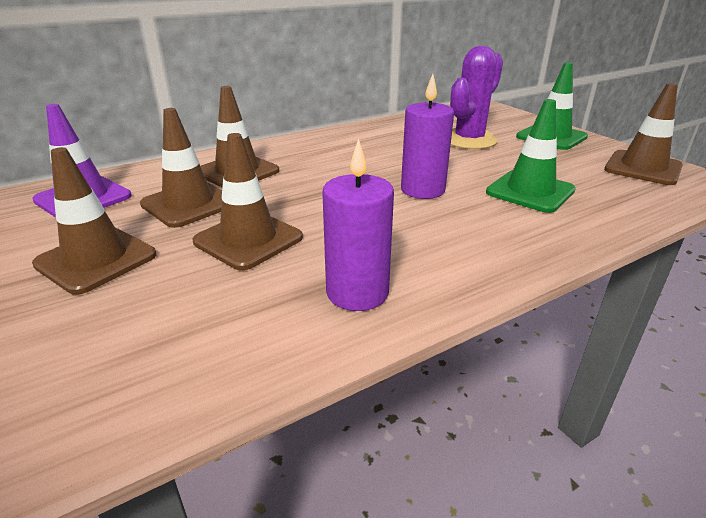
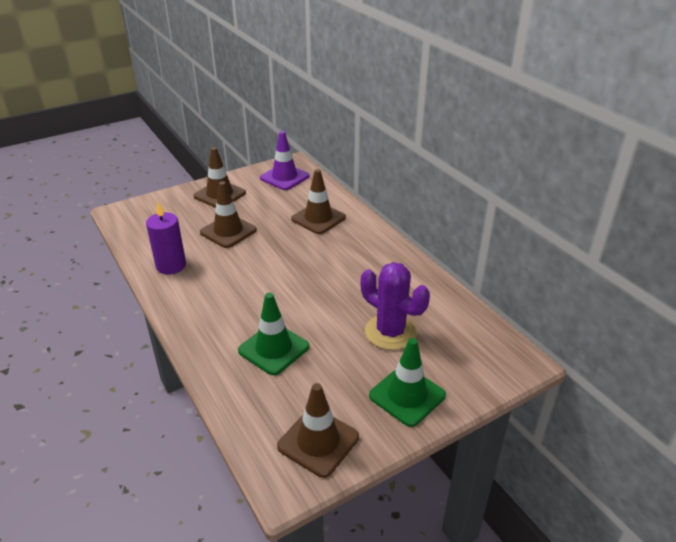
camera: 90 degrees right, 5 degrees up
(188, 204) = (273, 208): brown traffic cone -> none
(422, 190) = (282, 294): purple candle -> none

